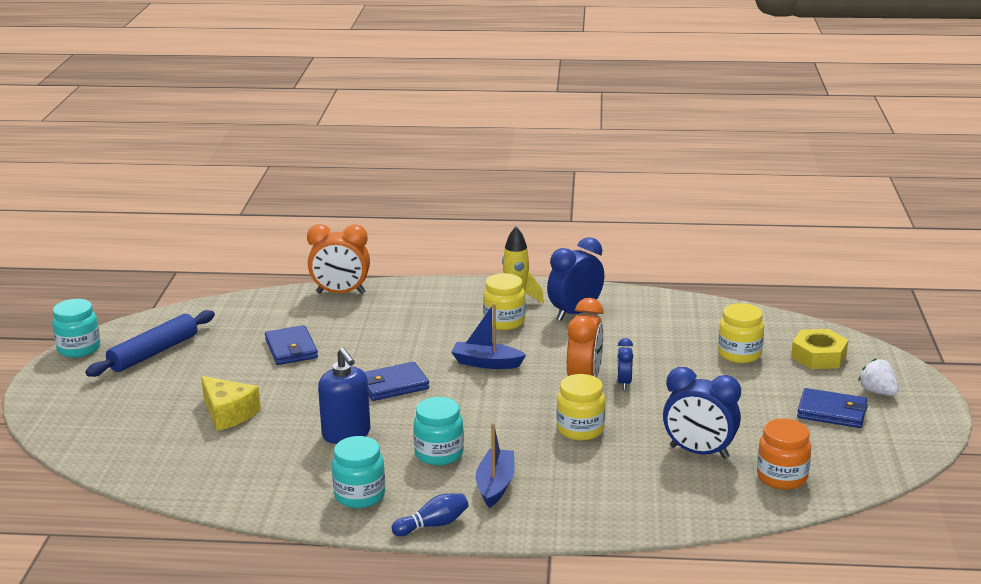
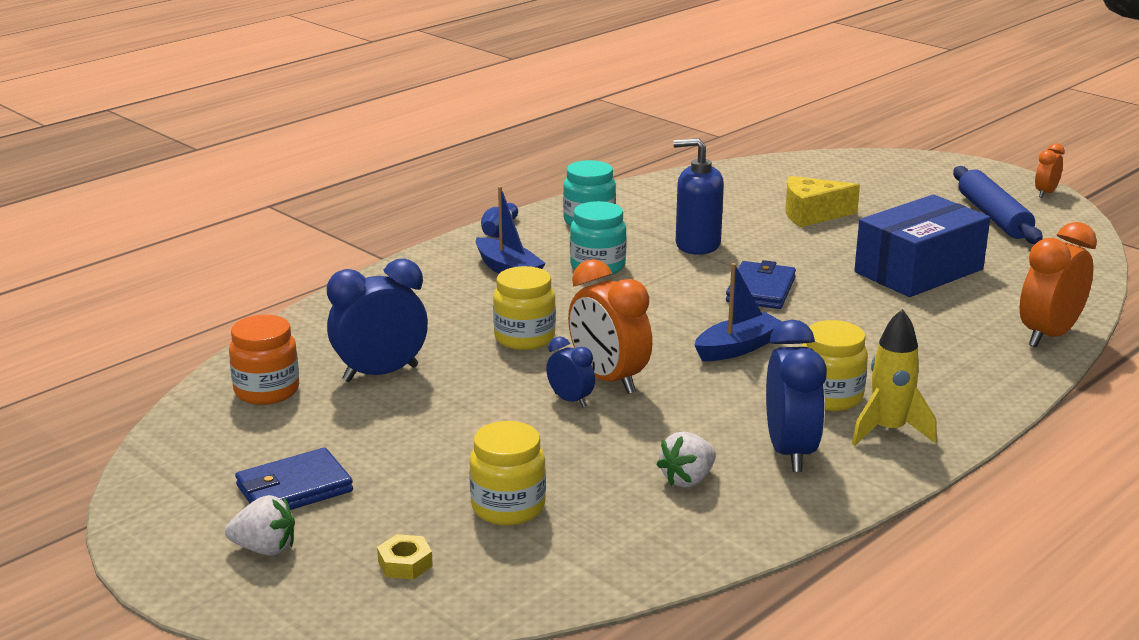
camera: 130 degrees right, 0 degrees up
(79, 349) = (1045, 193): turquoise jar -> orange clock
(291, 349) = (918, 271): blue wallet -> blue box
(641, 326) = (687, 479): none -> white strawberry
(818, 356) = (405, 564): yellow nut -> yellow nut, size x0.55

